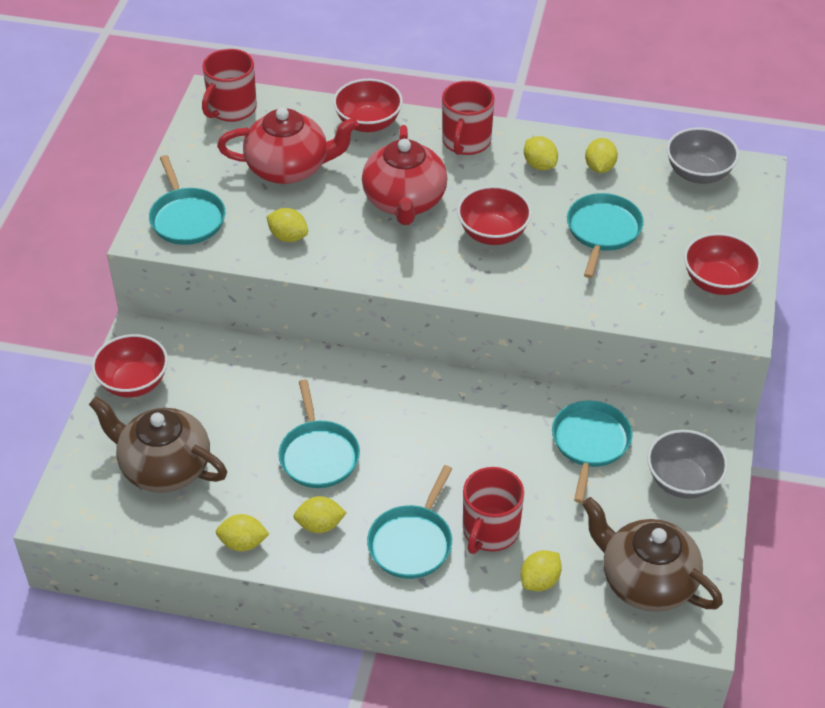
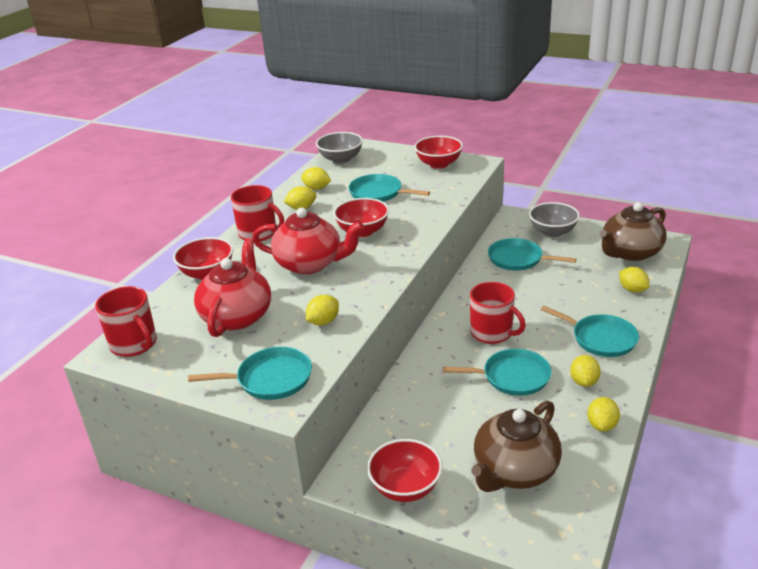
camera: 75 degrees left, 15 degrees down
(490, 531) = (591, 305): red mug -> red mug (492, 333)

